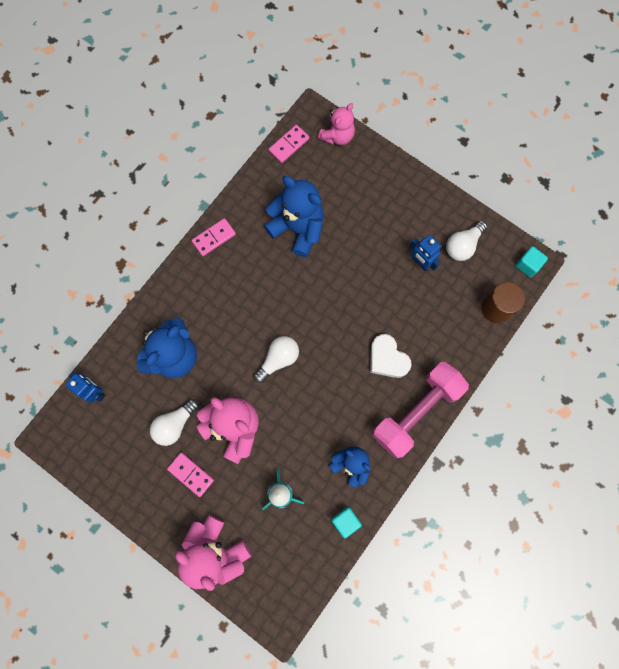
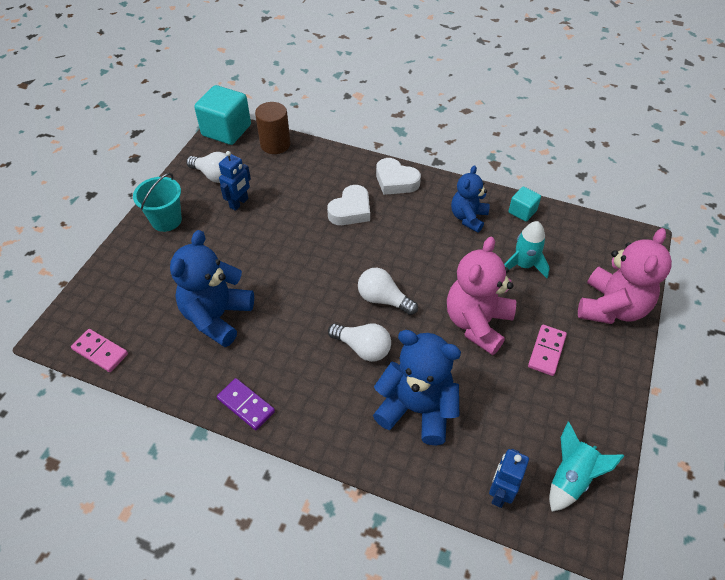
camera: 105 degrees left, 25 degrees down
(88, 445) = (571, 477): none -> turquoise rocket
(174, 424) = (499, 383): white light bulb -> white light bulb (363, 348)
(214, 238) = (246, 405): pink domino -> purple domino
(337, 136) = (86, 303): pink teddy bear -> none
(414, 199) = (166, 220): none -> turquoise bucket
(416, 411) = (395, 181): pink dumbbell -> white heart
(528, 265) = (226, 130): turquoise cube -> turquoise cube, size x1.93

